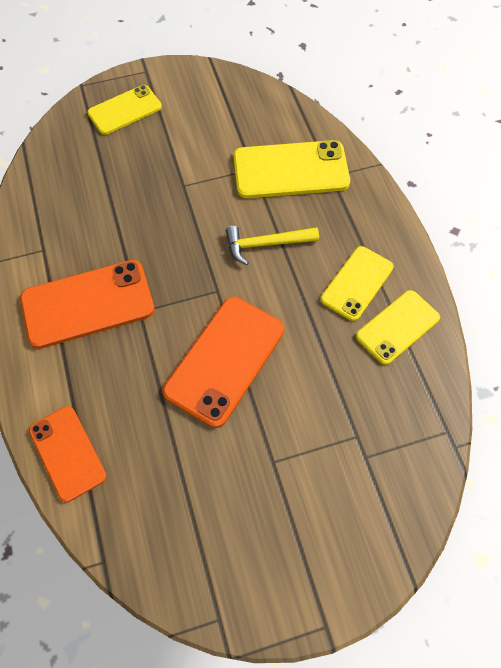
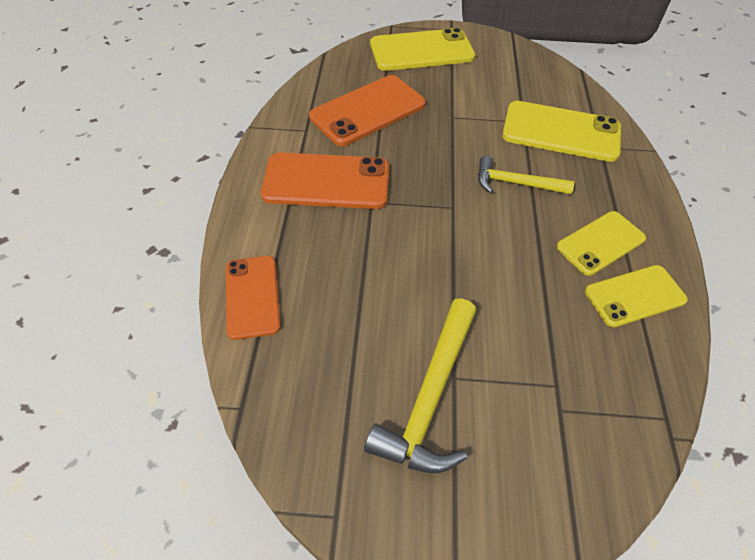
camera: 20 degrees right, 10 degrees down
(125, 110) = (421, 51): yellow phone -> yellow phone, size x1.55
(225, 360) = (438, 268): orange phone -> orange phone (368, 111)
(259, 487) = (430, 397): none -> yellow hammer

